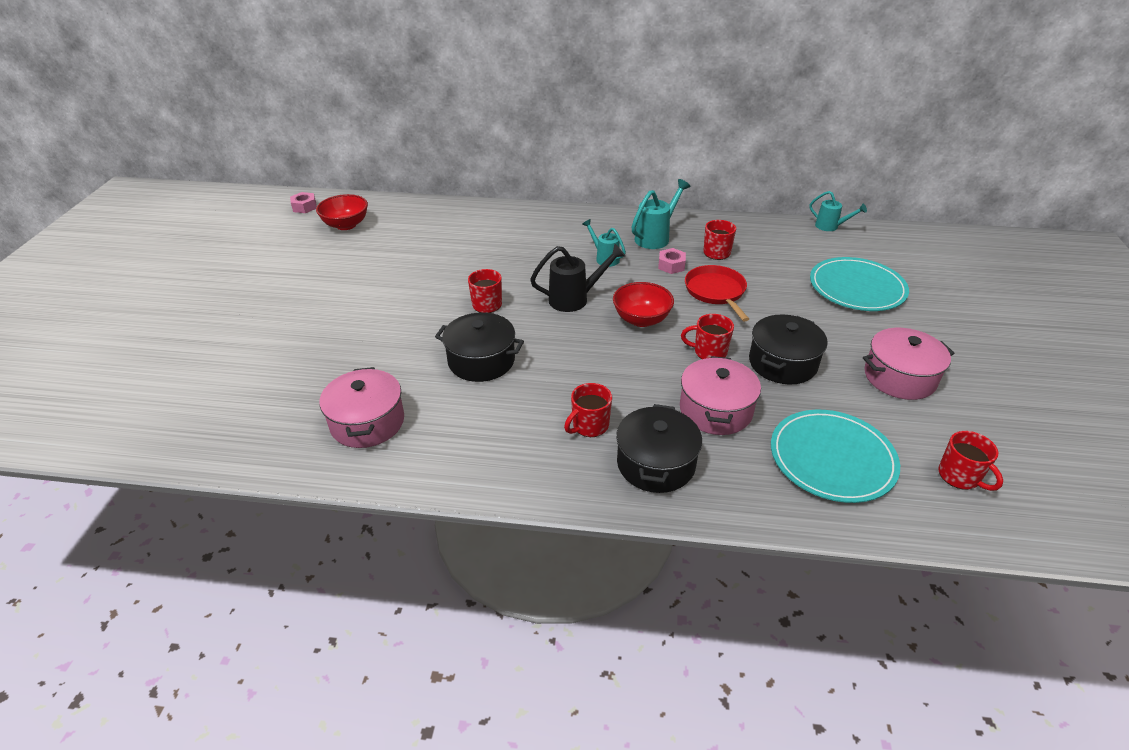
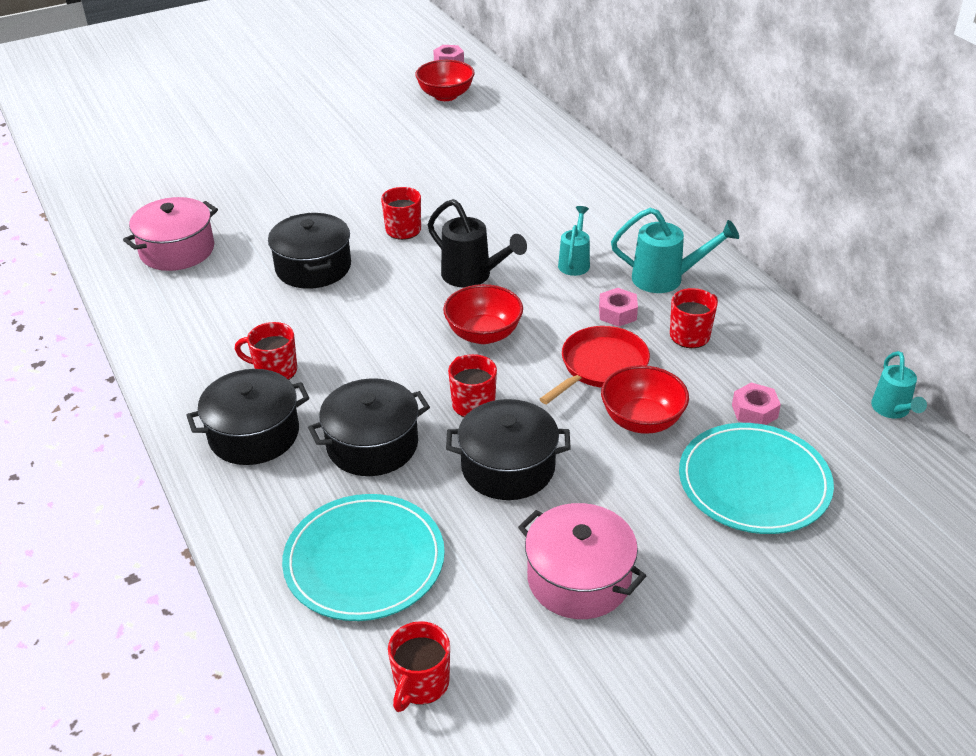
camera: 55 degrees right, 0 degrees up
(715, 410) = (372, 445): pink pot -> black pot
(777, 299) = (642, 420): none -> red bowl
(799, 262) = (754, 411): none -> pink nut

